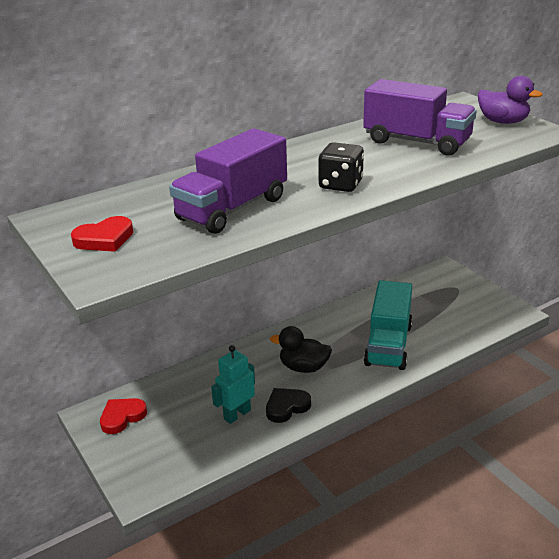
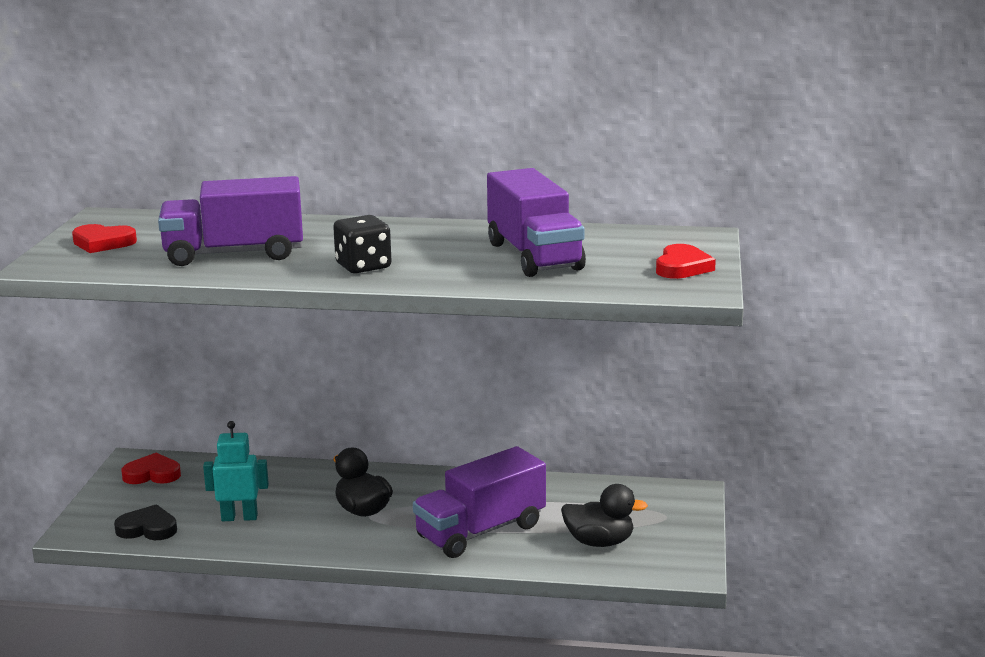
camera: 40 degrees right, 10 degrees down
(286, 407) = (289, 533): black heart -> black heart (148, 528)
(388, 345) = (480, 531): turquoise truck -> purple truck
(453, 319) = (599, 542): none -> black duck
(503, 122) = (682, 267): purple duck -> red heart

